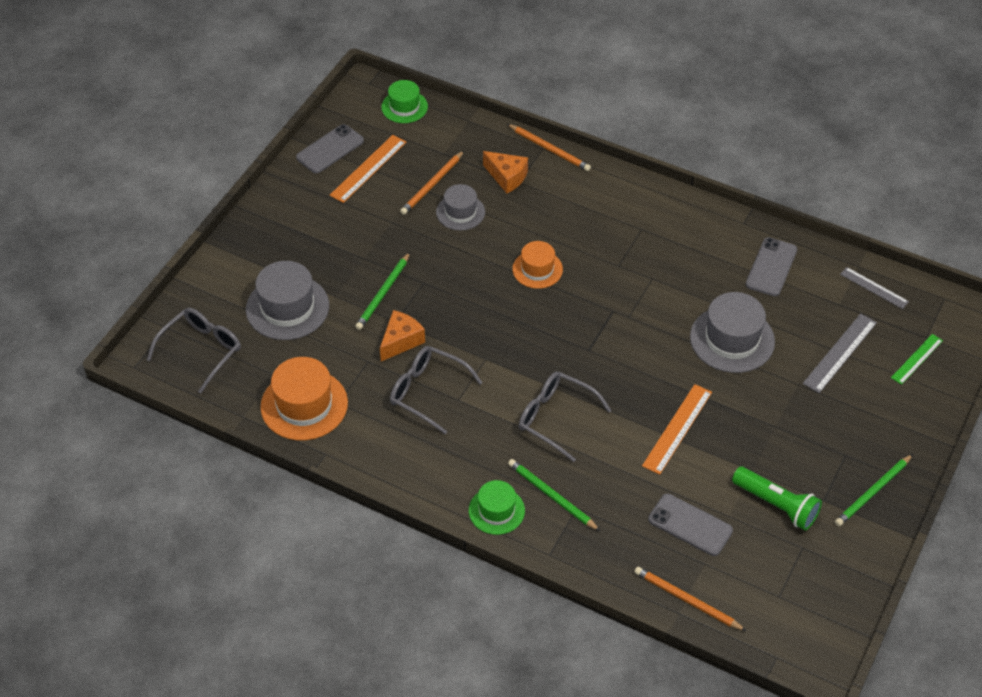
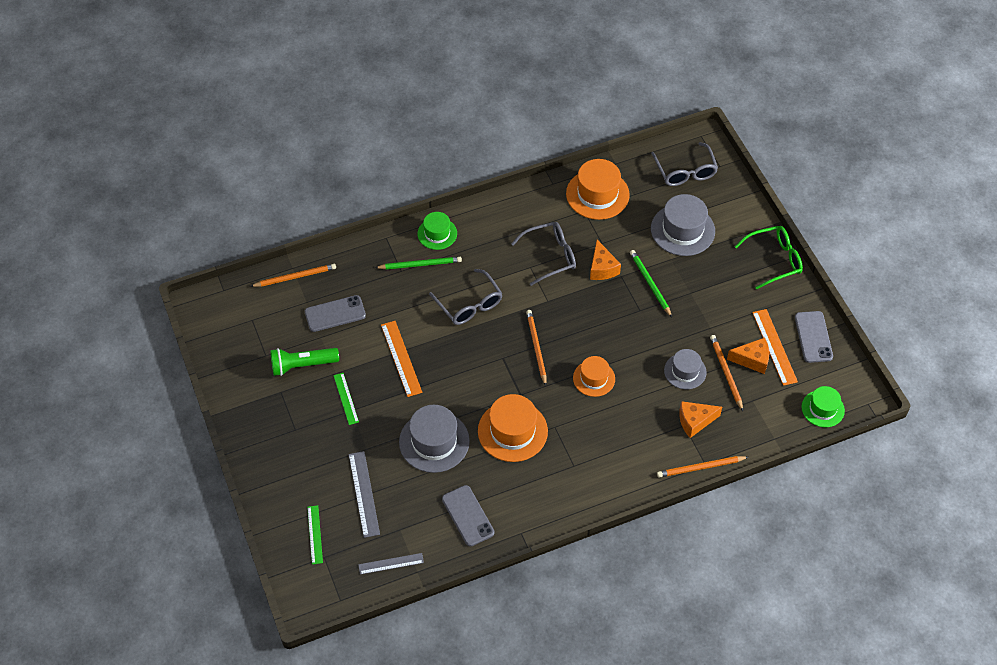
camera: 130 degrees right, 5 degrees up
(261, 220) = (773, 260): none -> green glasses
(399, 175) = (752, 360): none -> orange cheese
(549, 332) = (536, 347): none -> orange pencil
(556, 418) = (469, 304): grey glasses -> grey glasses turned 75 degrees clockwise
(656, 291) = (512, 431): none -> orange hat
(769, 440) = (346, 398): none -> green ruler
(873, 492) = (258, 421): green pencil -> none

